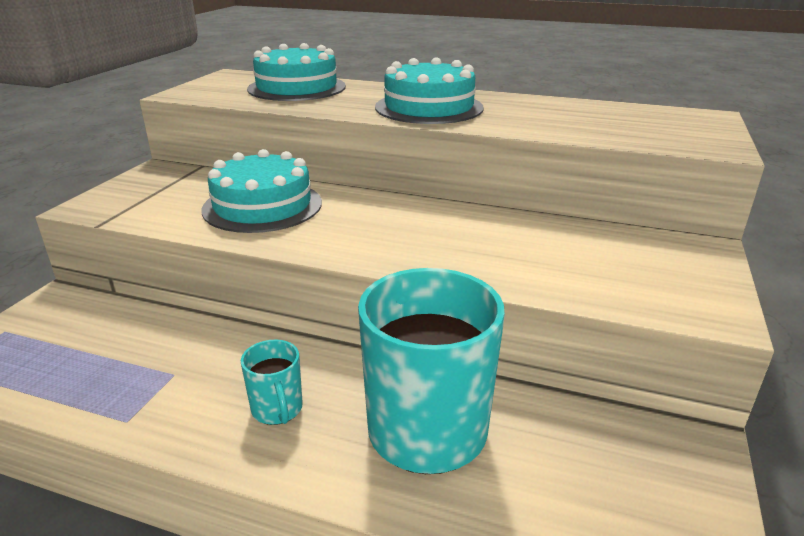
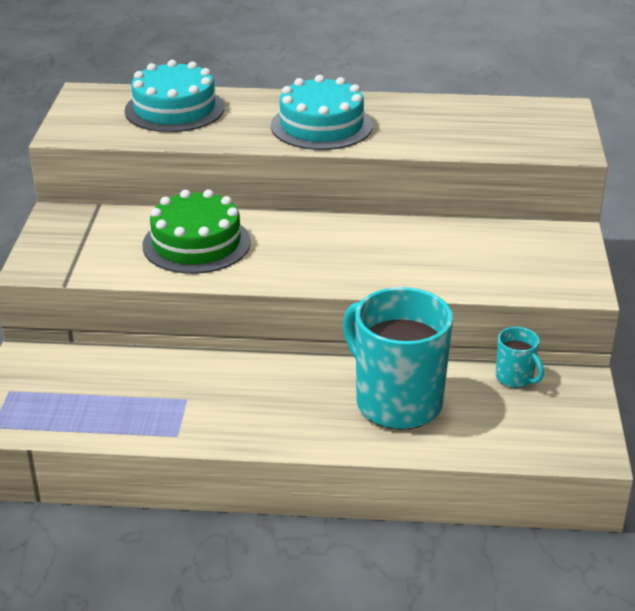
camera: 15 degrees left, 5 degrees up
(262, 206) = (196, 243): turquoise cake -> green cake
(277, 409) = (284, 409): turquoise mug -> turquoise mug (515, 378)

